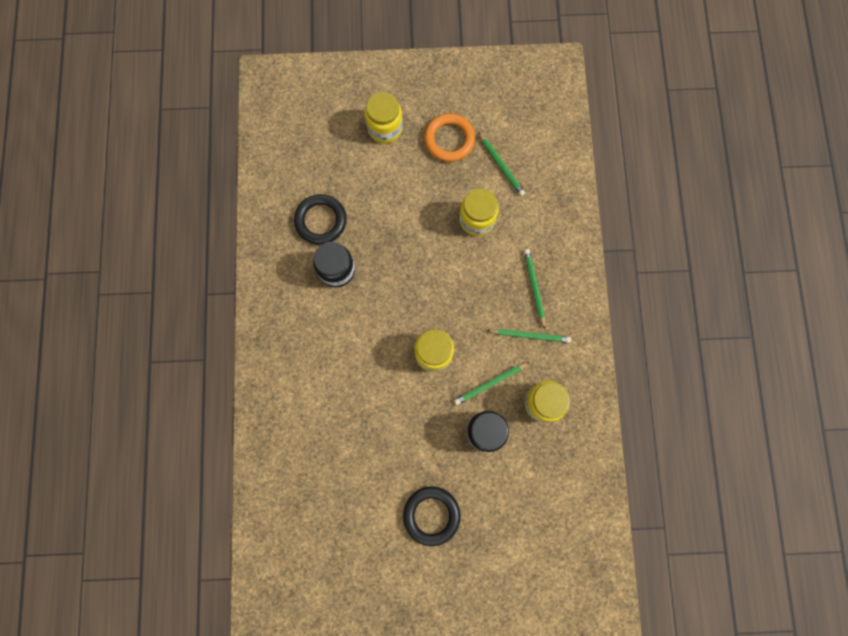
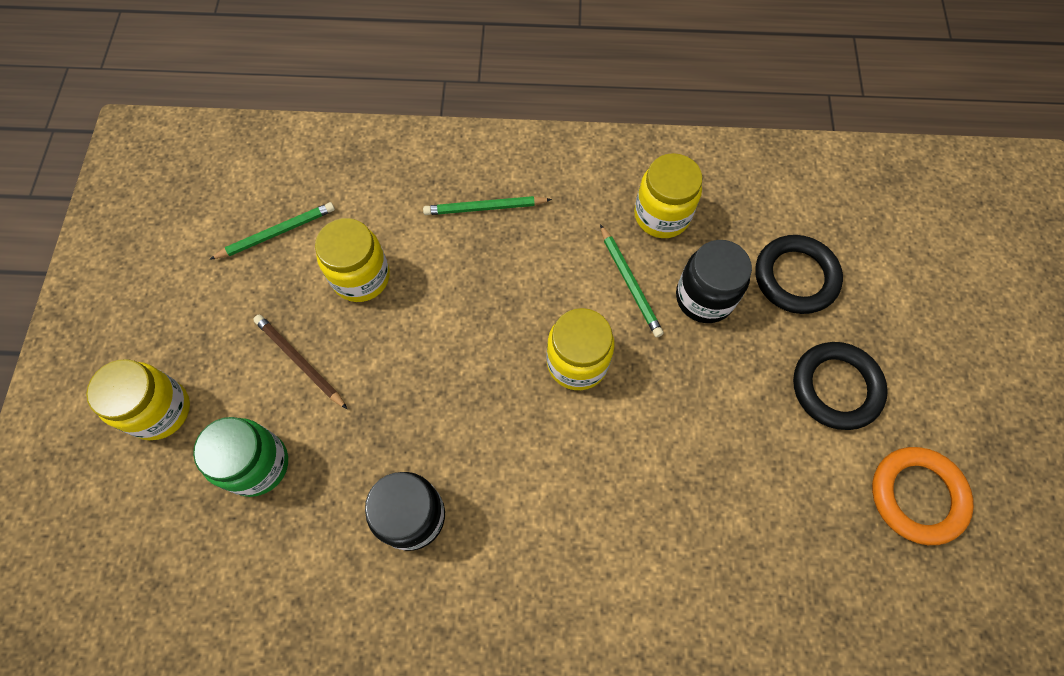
camera: 85 degrees left, 10 degrees down
(321, 221) = (311, 541): black ring -> black ring (795, 277)
(359, 185) = (257, 464): none -> green jar
(419, 195) = (300, 361): none -> brown pencil
(449, 140) = (211, 305): orange ring -> orange ring (917, 496)
(530, 335) = (559, 221): green pencil -> none

